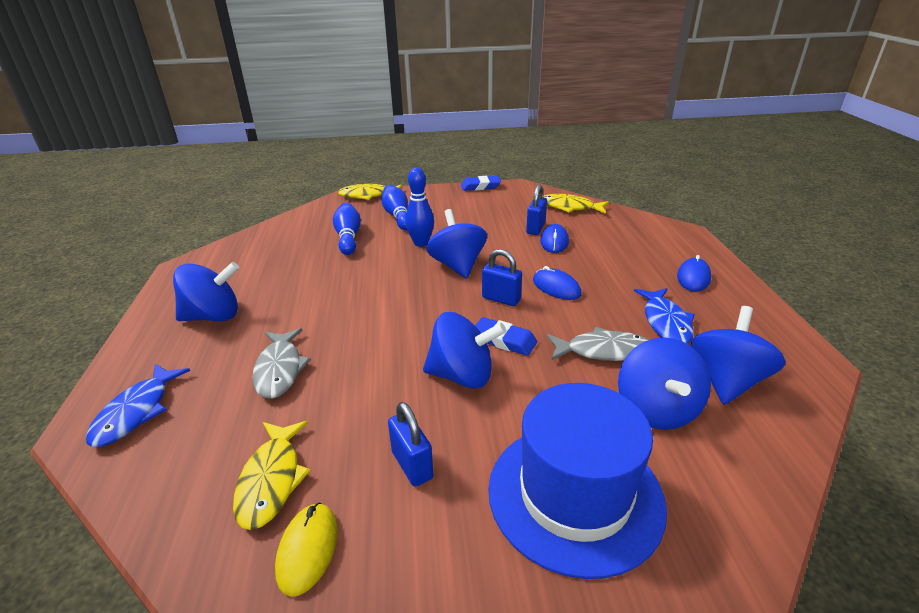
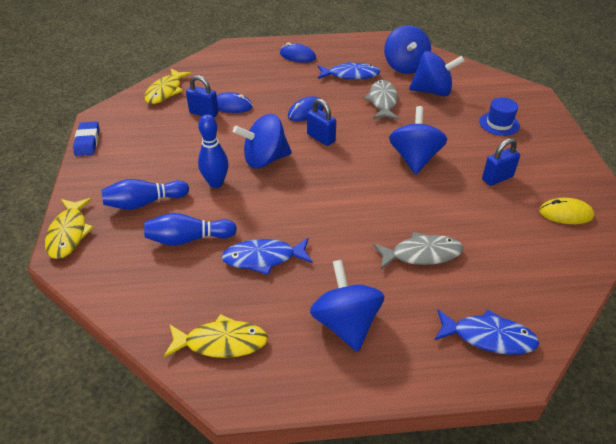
camera: 90 degrees left, 10 degrees up
(271, 480) = (527, 237): yellow fish -> yellow fish (221, 342)
(312, 272) = (263, 258): none -> blue fish
(501, 299) = (321, 138): blue padlock -> blue padlock turned 75 degrees counterclockwise
(504, 340) = (374, 139): blue eraser -> none
(575, 495) = (499, 124): blue hat -> blue hat, size x0.45
(726, 380) = (405, 66): blue spinning top -> blue spinning top turned 120 degrees counterclockwise

